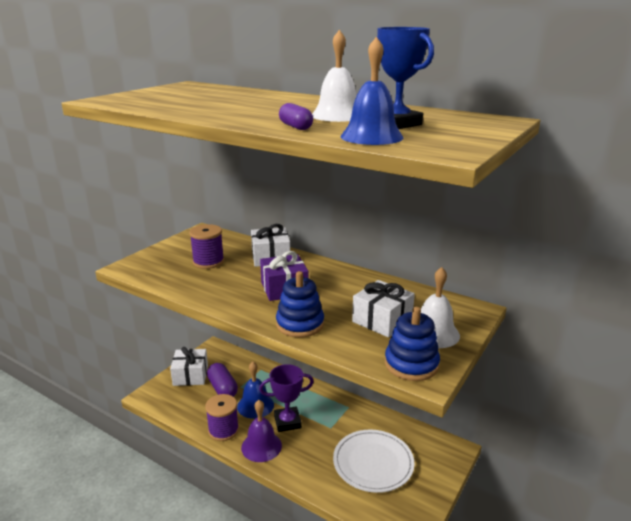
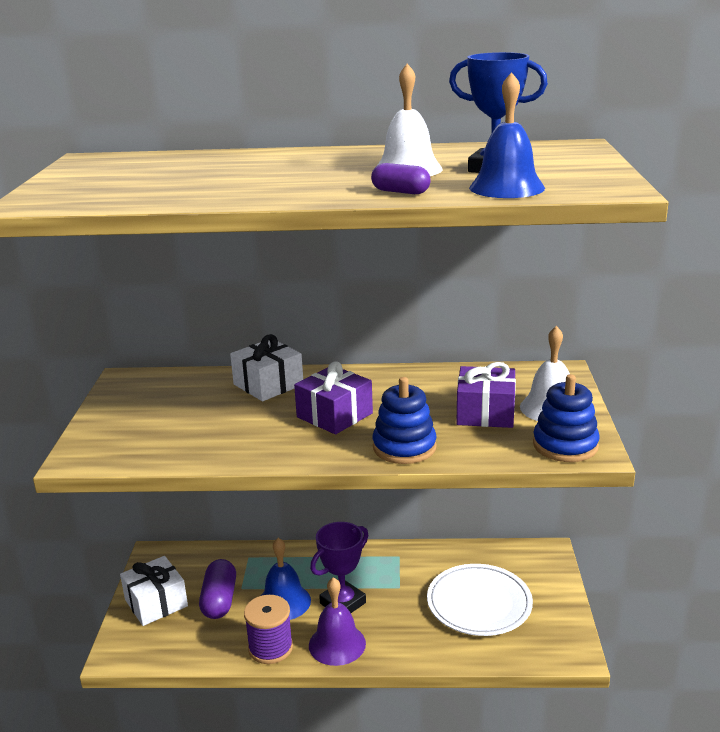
camera: 30 degrees left, 0 degrees up
(208, 262) = (191, 414): purple spool -> none
(222, 388) = (219, 600): purple capsule -> purple capsule turned 60 degrees clockwise
(382, 320) = (485, 413): white gift -> purple gift

